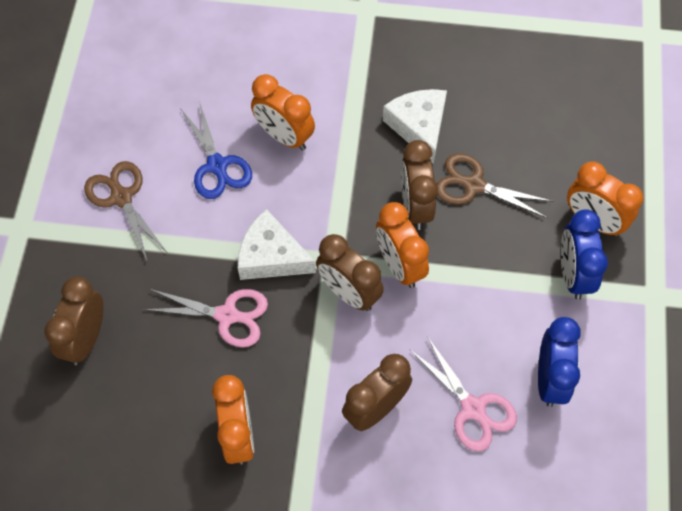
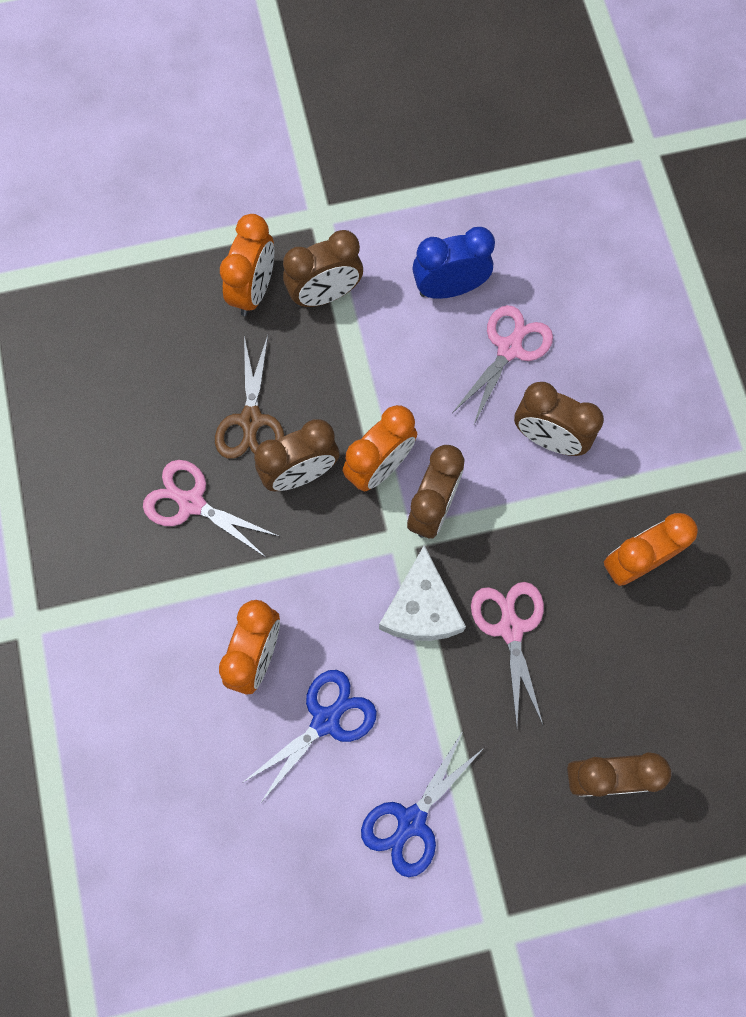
camera: 110 degrees left, 10 degrees up
(121, 197) = (411, 821): brown scissors -> blue scissors
(419, 127) = (192, 503): white cheese -> pink scissors
(573, 274) = (325, 295): blue clock -> brown clock

